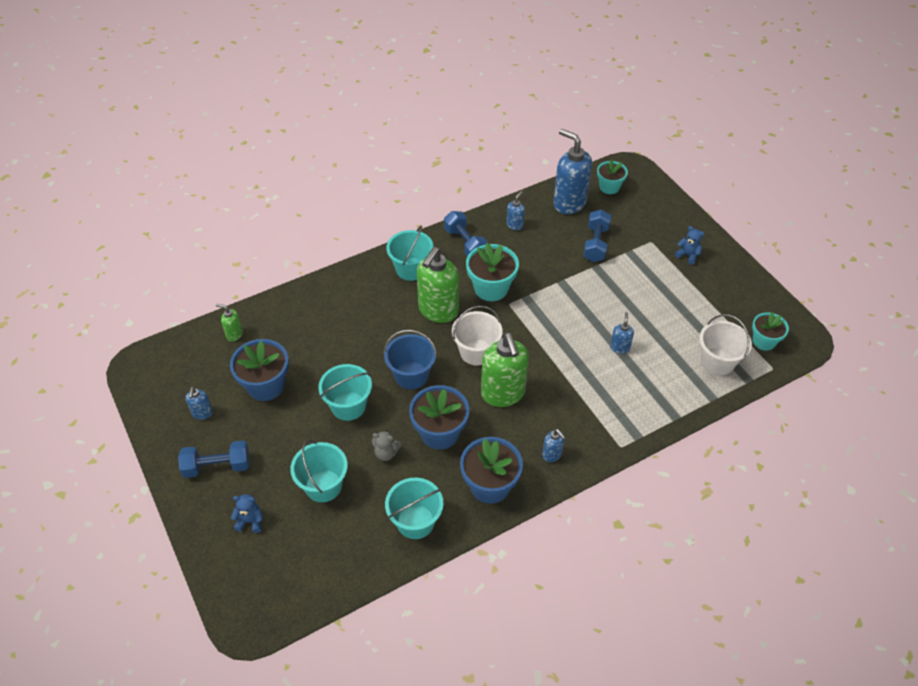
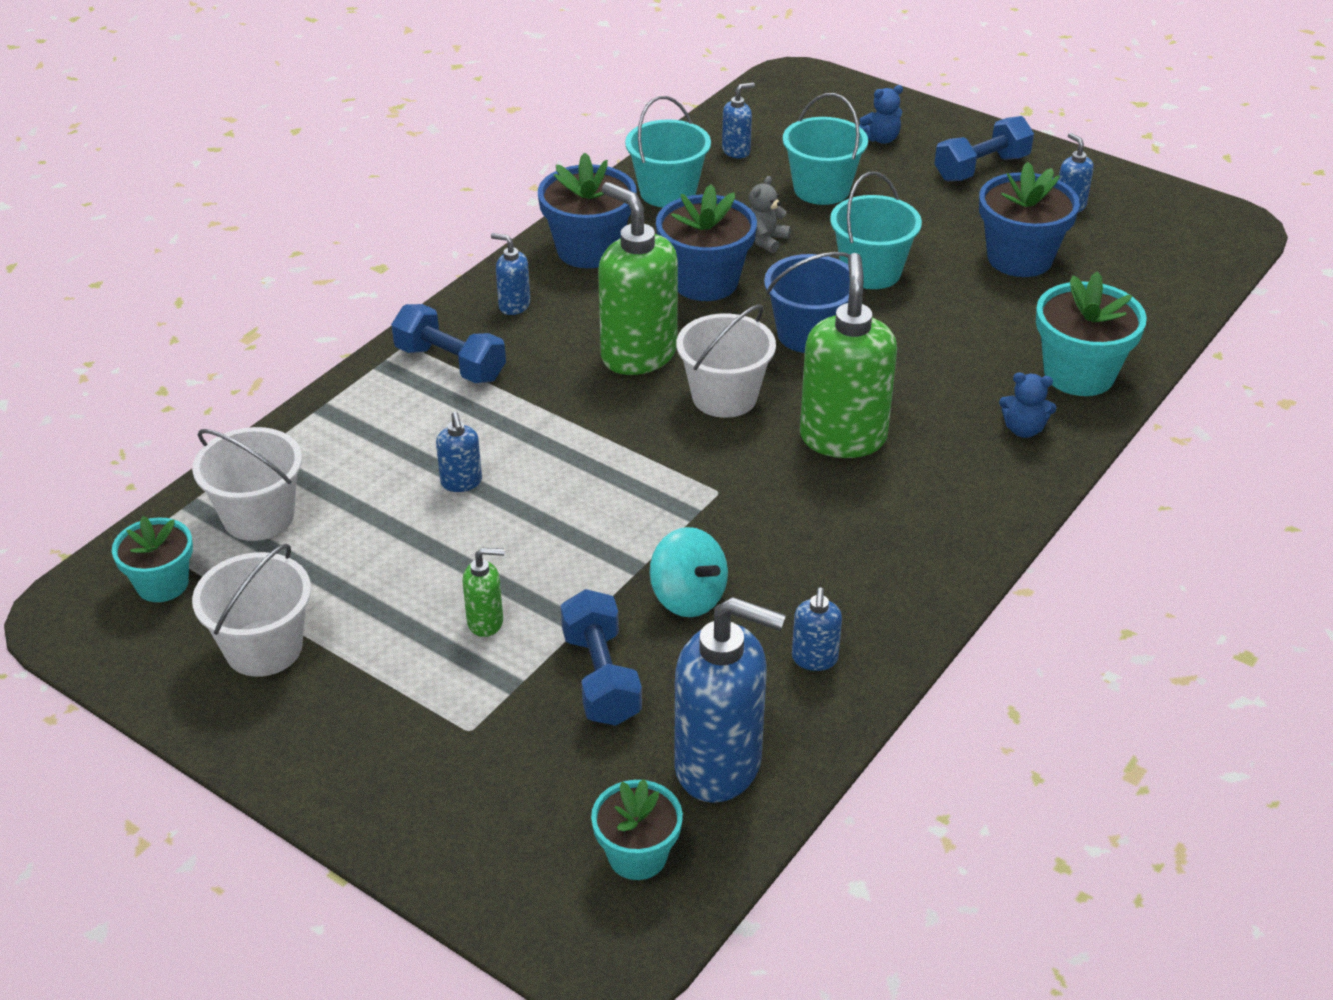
camera: 155 degrees right, 10 degrees down
(234, 334) = (1147, 301): green soap dispenser -> green soap dispenser (486, 622)
(347, 547) = (736, 151): none -> blue soap dispenser
(386, 453) = (765, 240): grey teddy bear -> grey teddy bear turned 45 degrees counterclockwise
(411, 269) = (957, 492): turquoise bucket -> none
(465, 243) = (893, 579): blue dumbbell -> blue dumbbell (450, 363)
(491, 288) = (772, 508): turquoise flower pot -> turquoise flower pot (1079, 374)
(547, 262) = (688, 597): none -> turquoise spinning top
(688, 255) = (367, 724): blue teddy bear -> blue teddy bear (1023, 429)
(723, 297) = (264, 648): none -> white bucket

